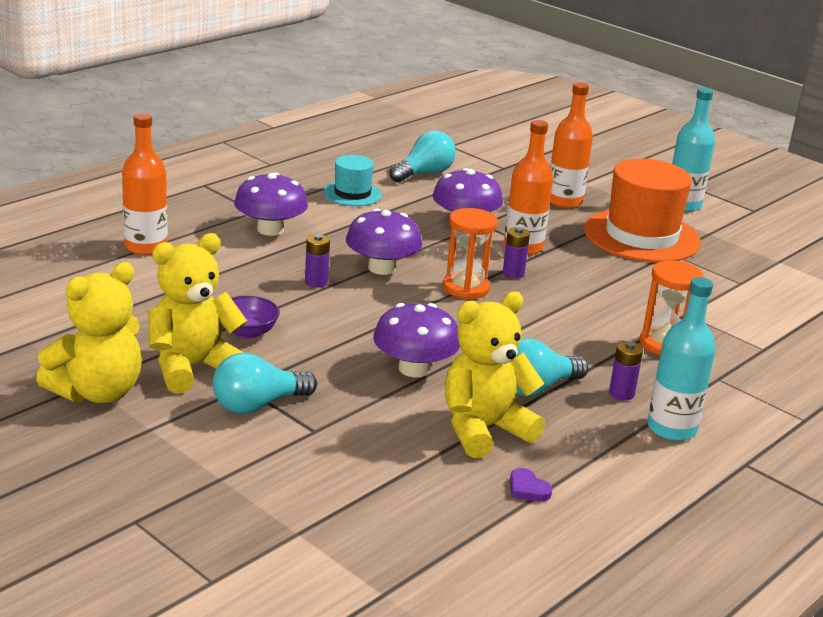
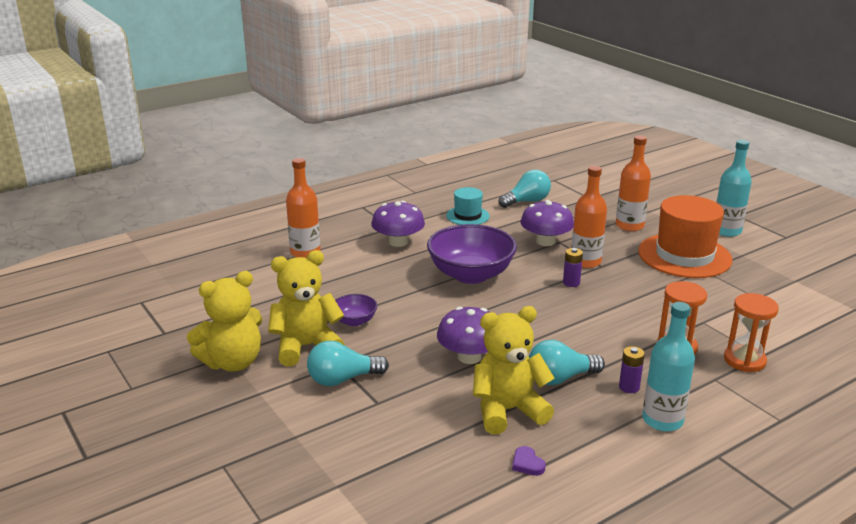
camera: 15 degrees right, 0 degrees up
(316, 282) = (418, 284): purple battery -> none
(382, 268) = (471, 275): purple mushroom -> purple bowl
(466, 288) = (530, 293): orange hourglass -> orange hourglass (744, 360)

